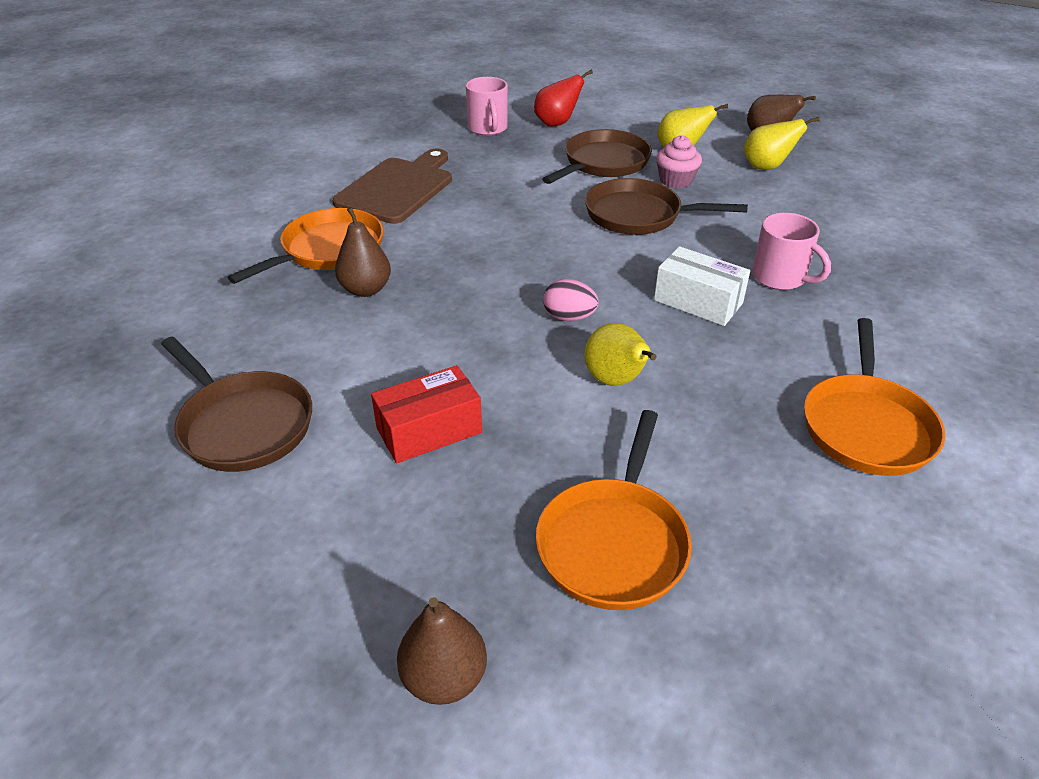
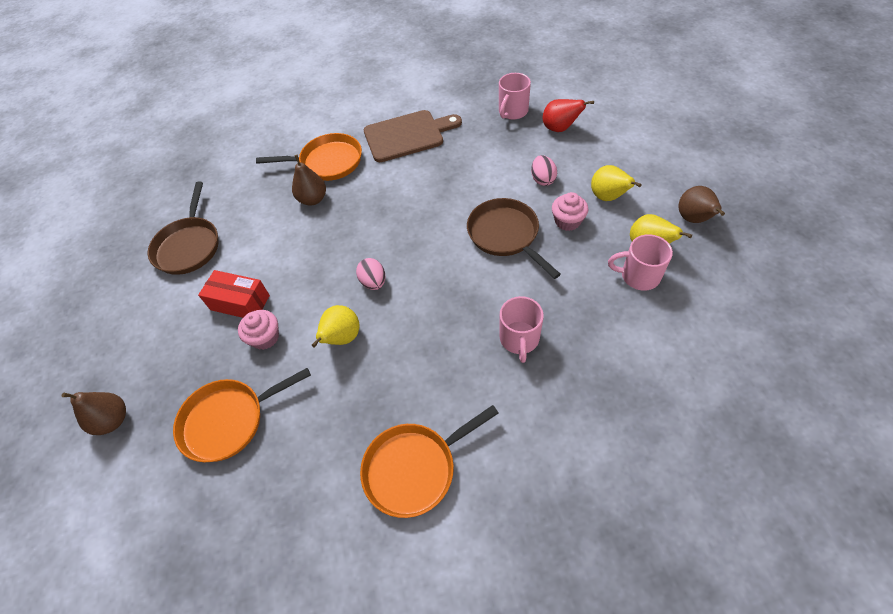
camera: 50 degrees right, 15 degrees up
(522, 439) = (265, 337): none -> pink cupcake
(603, 163) = (542, 179): brown pan -> pink egg
(698, 302) = (449, 320): white box -> none
(792, 188) = (638, 276): none -> pink mug

